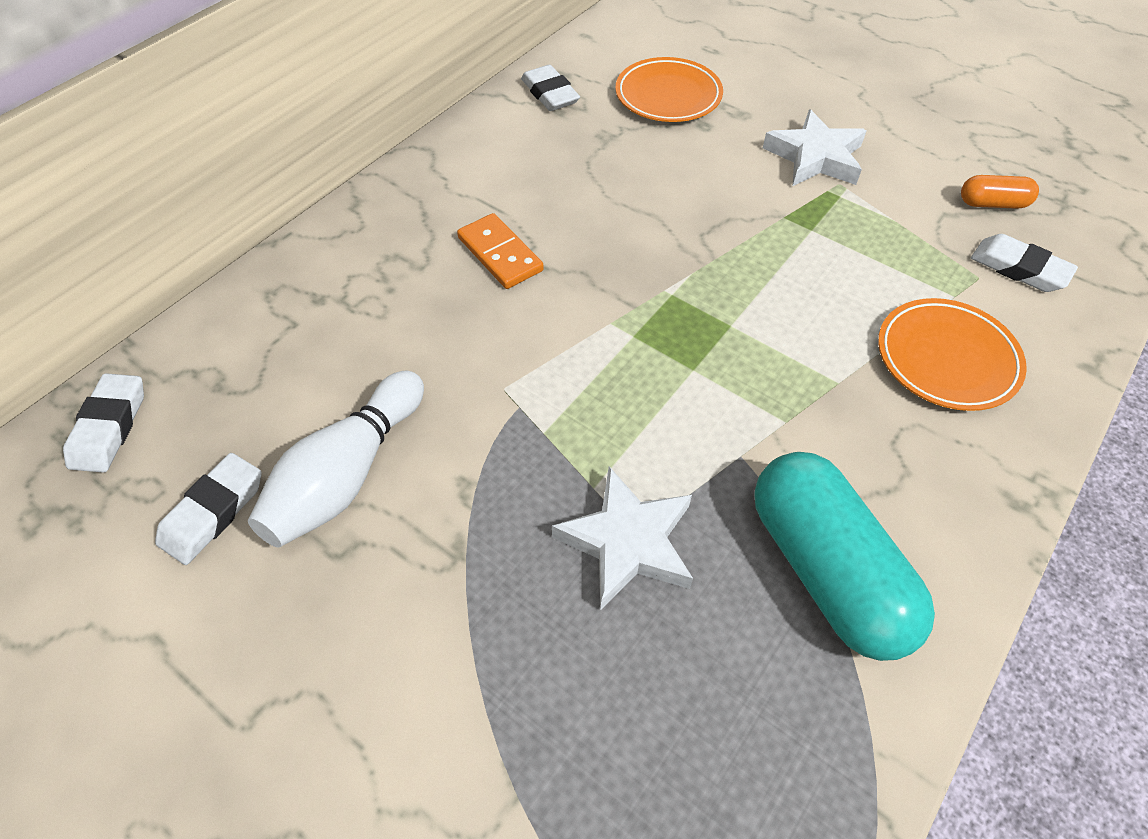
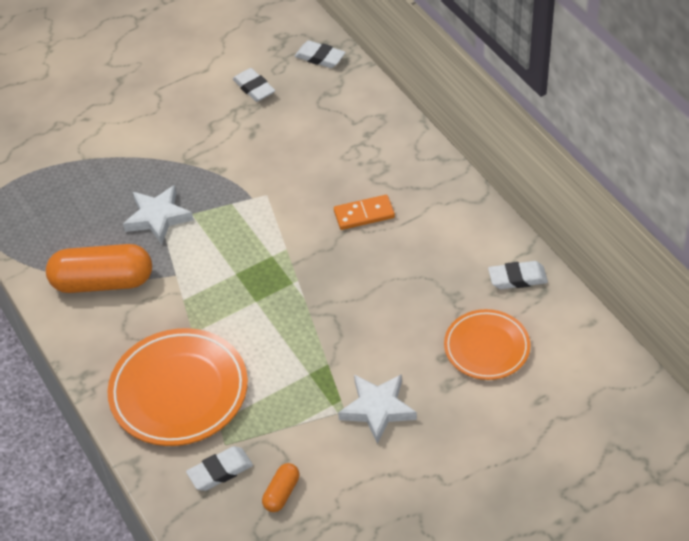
camera: 115 degrees right, 5 degrees down
(347, 474) = (248, 131): white bowling pin -> none
(826, 569) = (103, 282): turquoise capsule -> orange capsule
(946, 359) = (179, 391): orange plate -> orange plate, size x1.61

